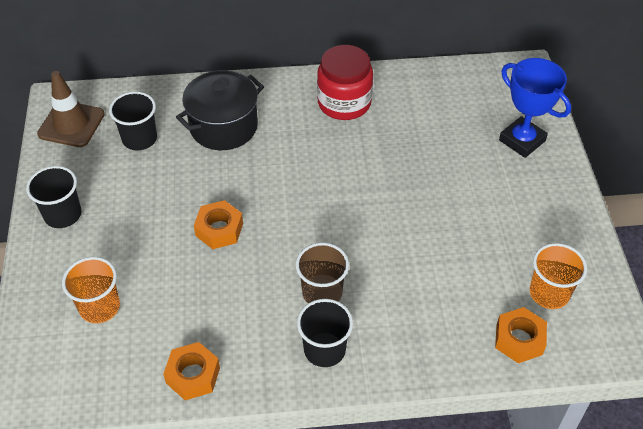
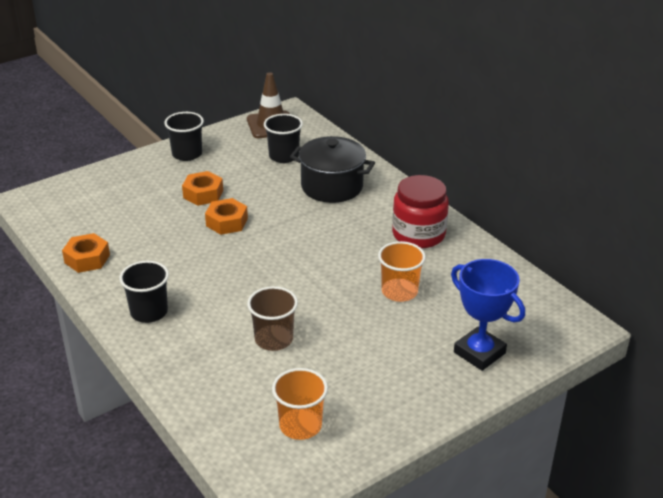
camera: 60 degrees right, 15 degrees down
(99, 307) = (119, 199): orange cup -> orange cup (399, 291)
(322, 292) = (203, 292): brown cup -> brown cup (274, 339)
(519, 339) = (232, 420): orange nut -> orange nut (203, 194)
(522, 140) = (479, 353): blue trophy -> blue trophy turned 60 degrees counterclockwise

